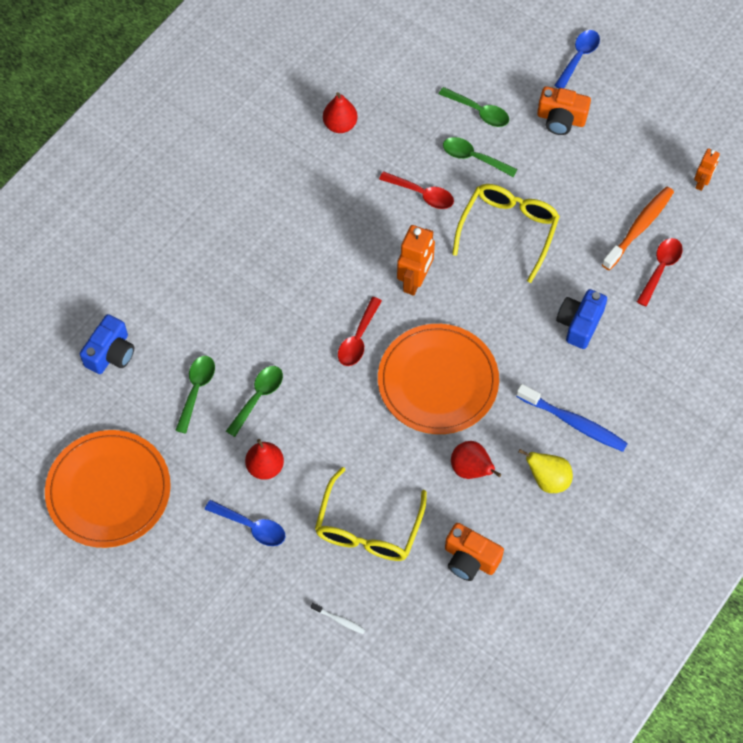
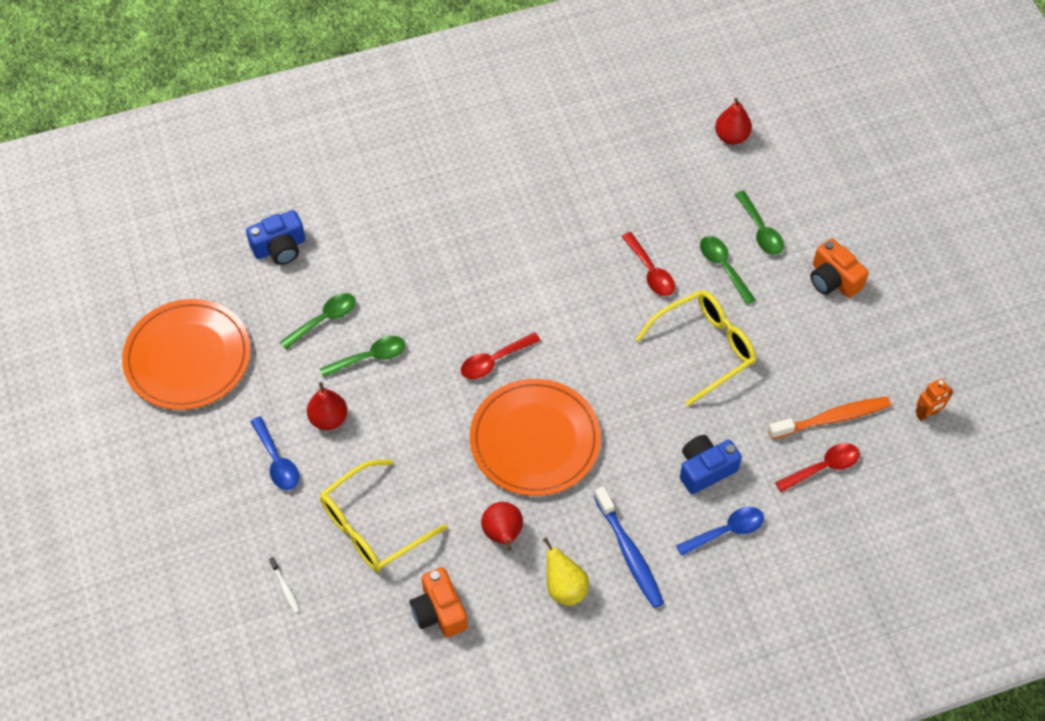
camera: 35 degrees right, 5 degrees down
(340, 125) = (625, 172): red pear -> red pear (731, 137)
(415, 281) = (584, 342): orange robot -> none
(579, 57) = (894, 235): blue spoon -> blue spoon (726, 531)

